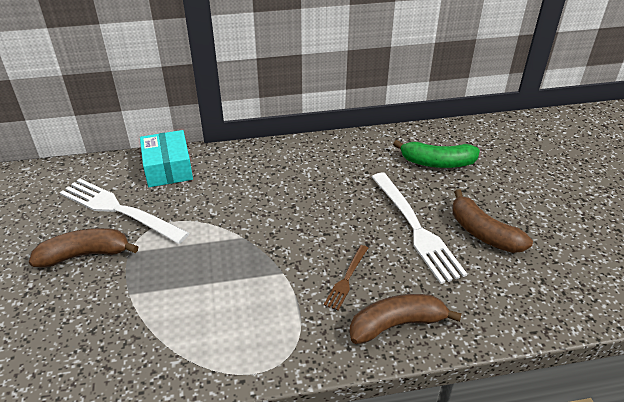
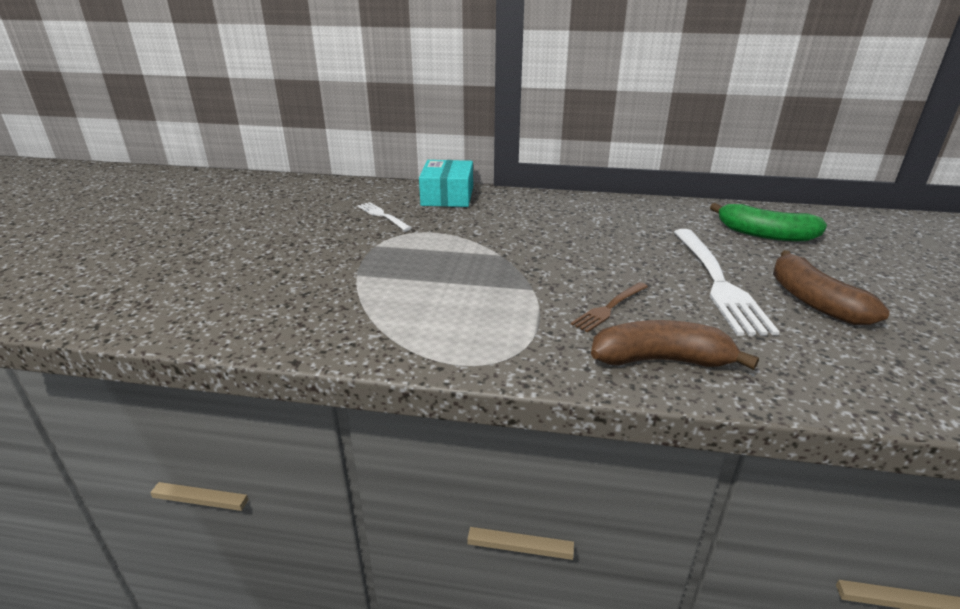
camera: 20 degrees right, 10 degrees down
(85, 254) = (332, 240): brown banana -> none
(118, 209) = (382, 216): white fork -> white fork, size x0.51

